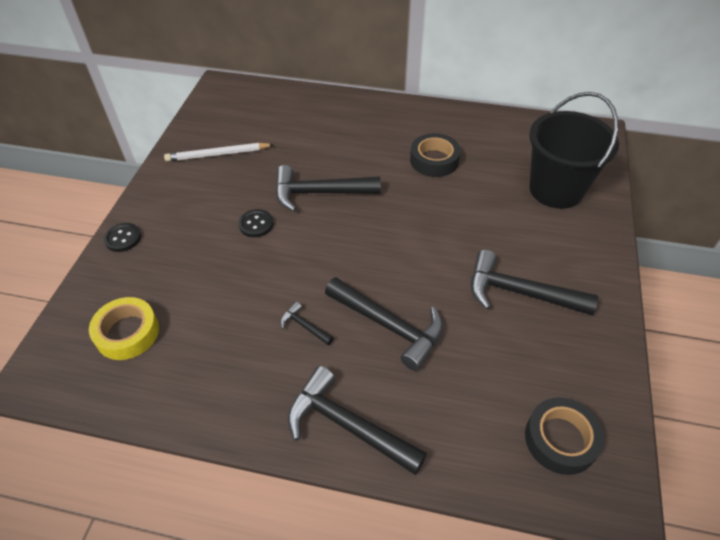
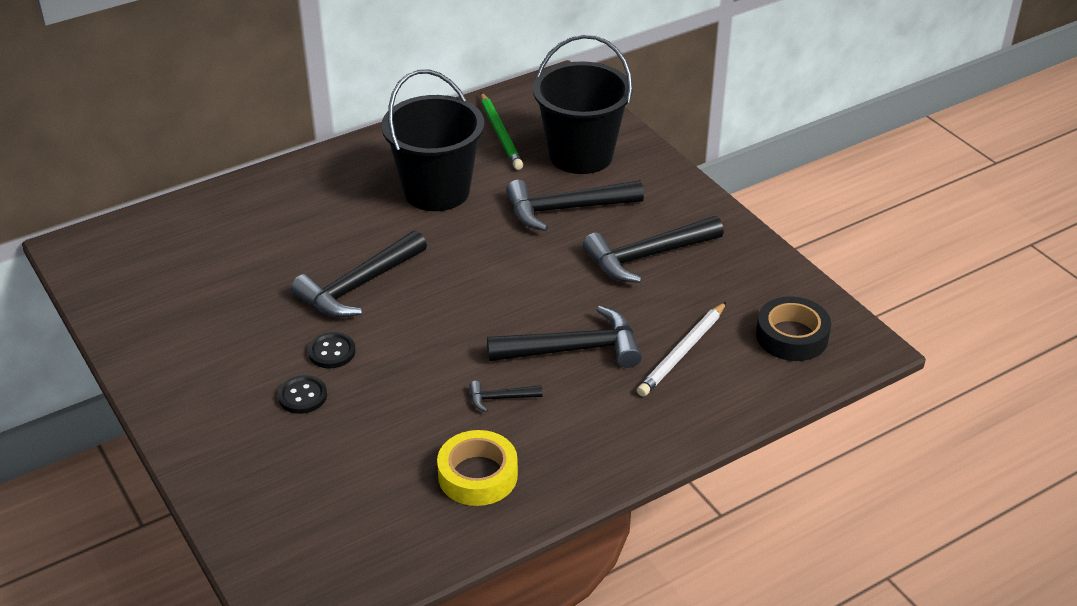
camera: 45 degrees left, 10 degrees down
(123, 238) = (198, 455): black button -> black button (302, 396)
(127, 333) = (335, 519): yellow tape -> yellow tape (478, 475)
(218, 154) = (186, 317): white pencil -> white pencil (682, 352)
(347, 425) = (632, 438): black hammer -> black hammer (566, 209)
(434, 160) = (436, 191): black tape -> black bucket
(517, 145) = (500, 134): none -> green pencil

